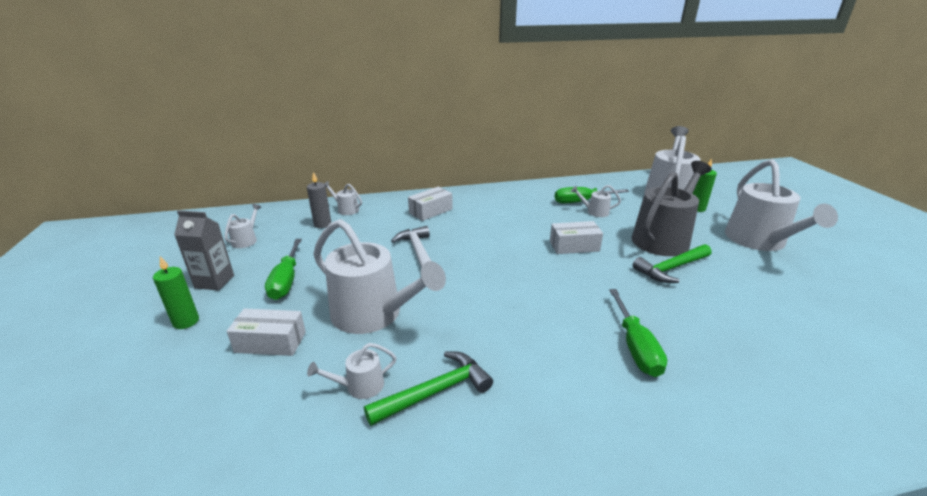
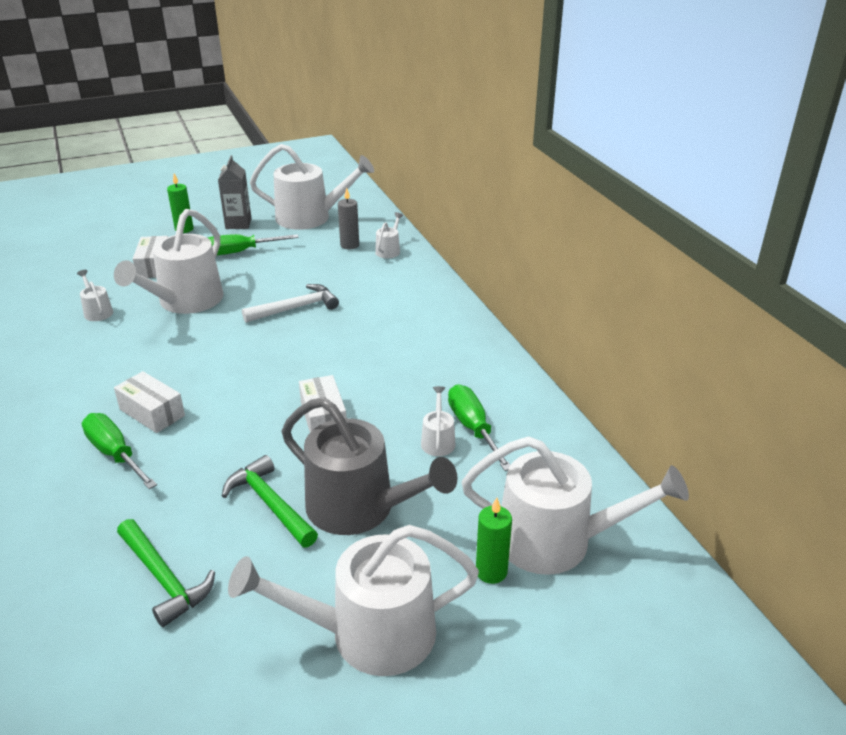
camera: 80 degrees right, 5 degrees up
(246, 240) = (310, 217): white watering can -> white watering can, size x2.30
(430, 211) = (400, 302): white box -> white box (152, 412)
(435, 391) = (83, 344): green hammer -> green hammer (164, 579)
(635, 346) = (115, 454): green screwdriver -> green screwdriver turned 60 degrees clockwise

